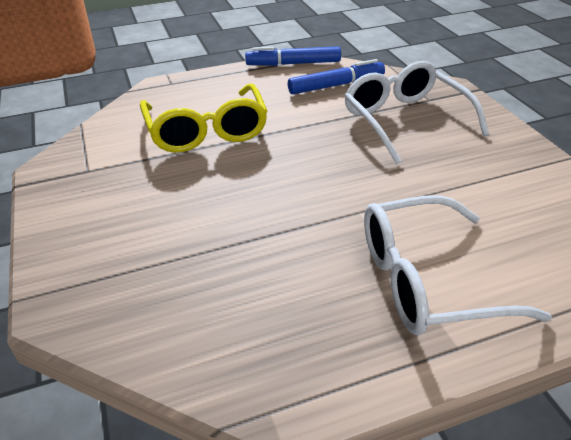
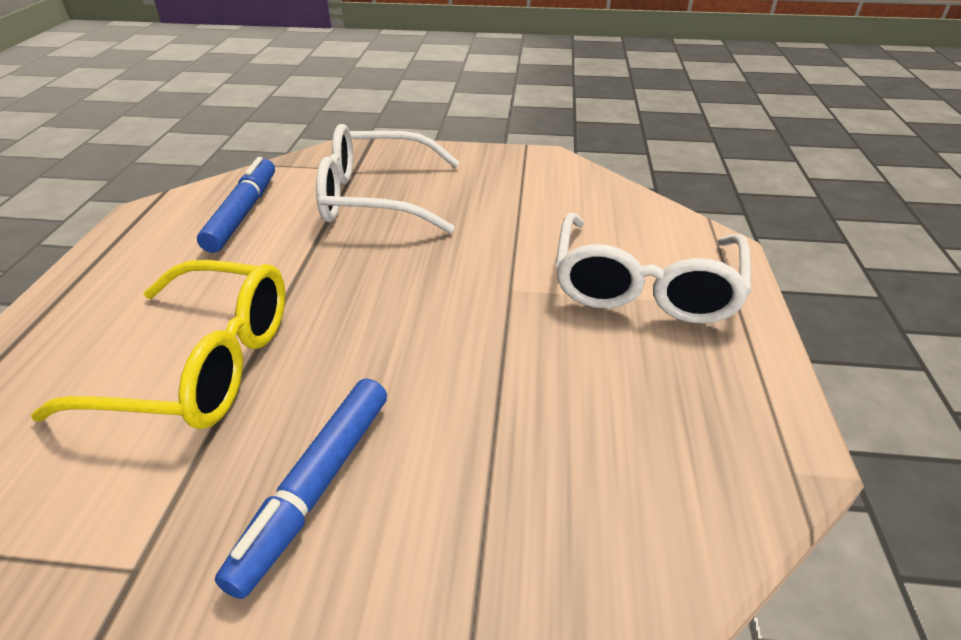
camera: 65 degrees left, 0 degrees up
(293, 64) = (138, 225): blue marker -> blue marker (316, 487)

